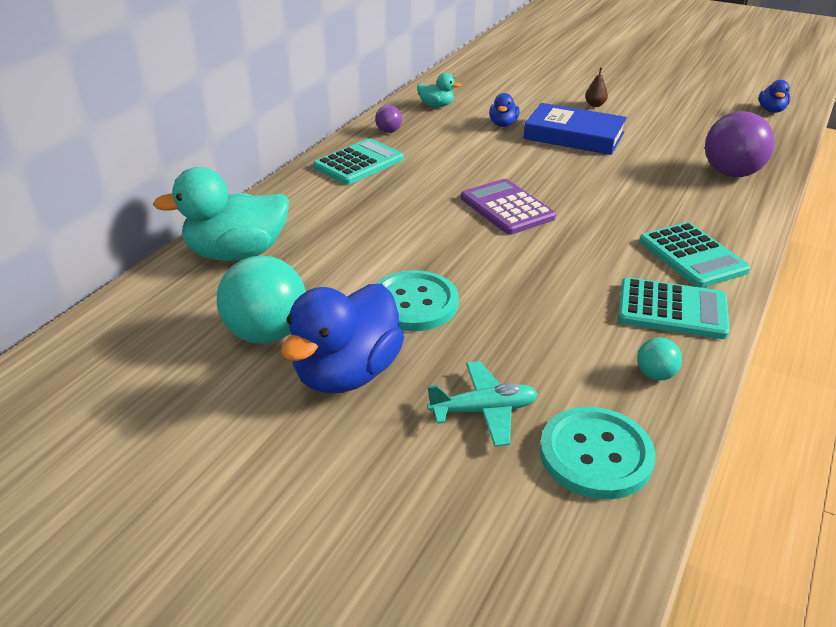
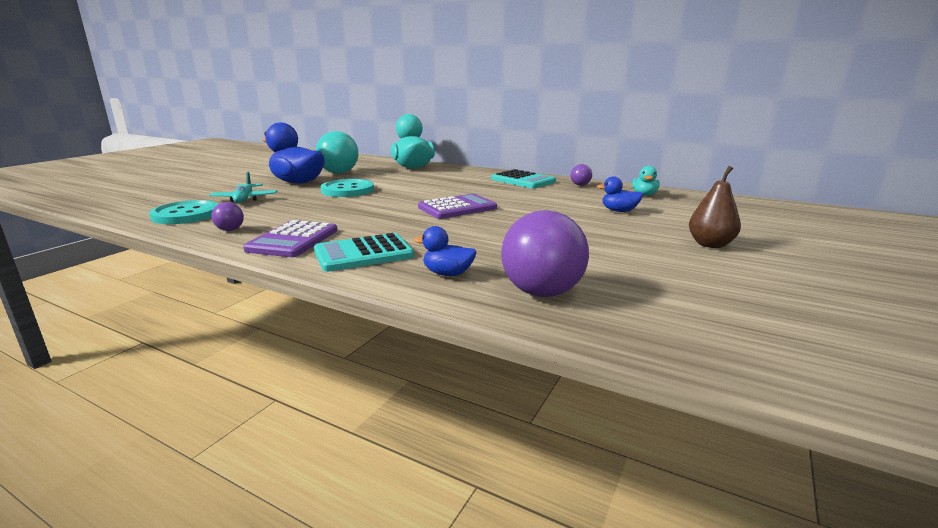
camera: 90 degrees right, 15 degrees down
(574, 136) = (610, 231): blue book -> none
(595, 105) = (710, 244): brown pear -> brown pear, size x1.69
(655, 375) = (230, 230): turquoise ball -> purple ball
(672, 309) = (293, 240): turquoise calculator -> purple calculator
(771, 110) = (839, 365): blue duck -> blue duck (448, 274)

